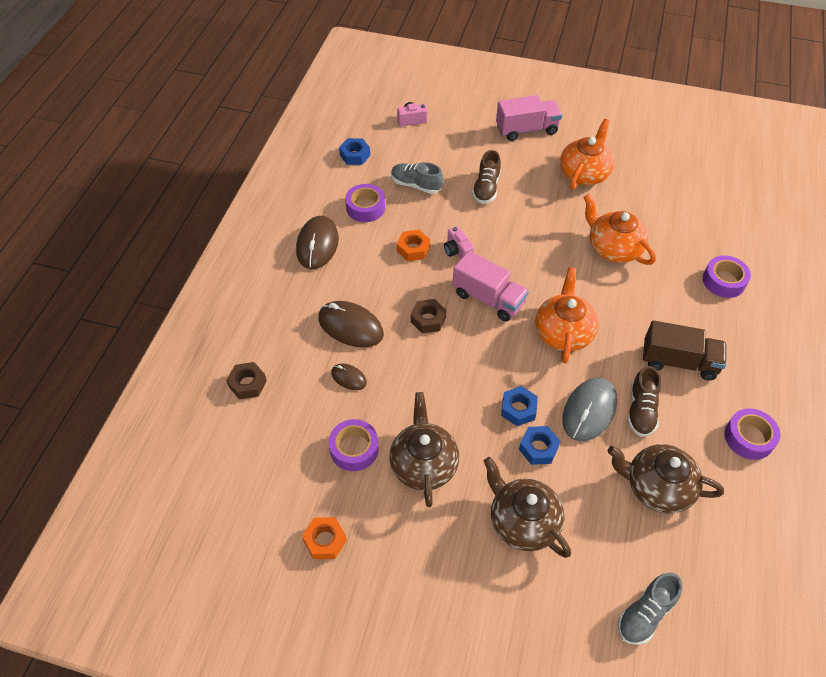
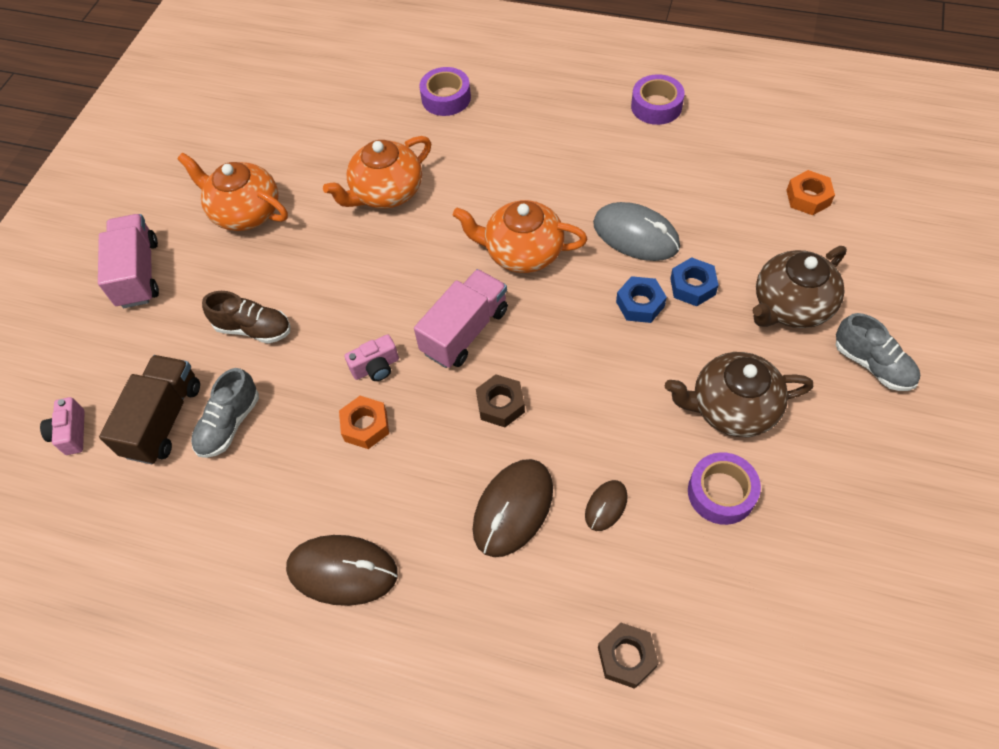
camera: 85 degrees left, 5 degrees up
(325, 540) = (861, 521): orange nut -> orange nut (808, 198)
(355, 155) = (137, 522): blue nut -> none
(365, 207) = (268, 499): purple tape -> none
(641, 410) = (631, 188): brown shoe -> none
(645, 614) = (871, 208): grey shoe -> grey shoe (872, 364)
(657, 487) = (726, 185): brown teapot -> none
(678, 362) = (562, 149): brown truck -> brown truck (163, 420)

